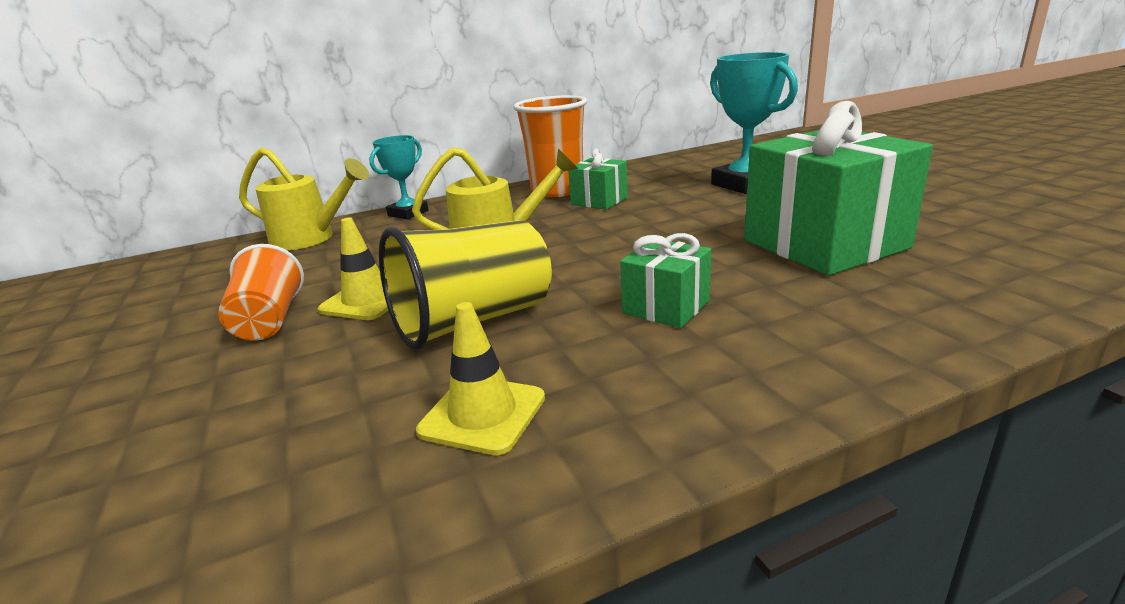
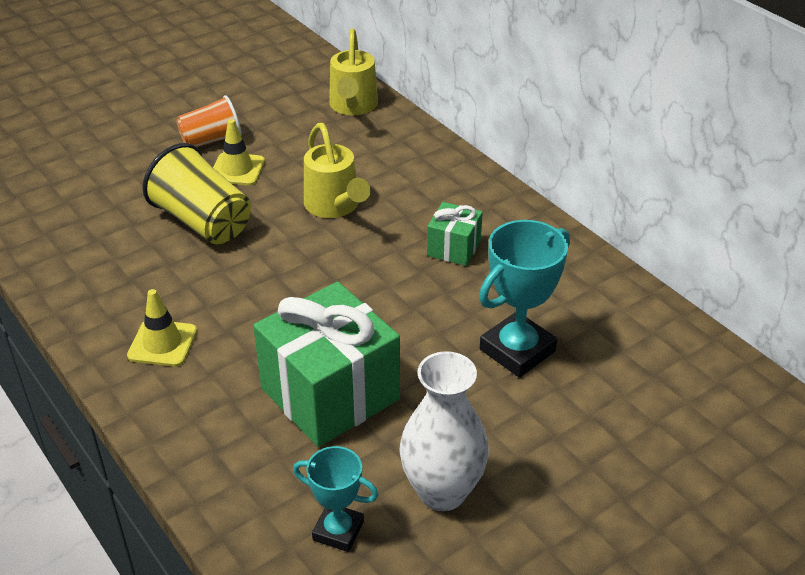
camera: 75 degrees right, 15 degrees up
(408, 213) = (416, 138): turquoise trophy -> turquoise trophy (338, 531)
(482, 414) = (101, 247): yellow traffic cone -> yellow traffic cone (162, 343)
(557, 190) = (490, 215): orange cup -> none
(666, 307) = (215, 304): green gift -> none
(936, 205) = (442, 491): none -> white vase

